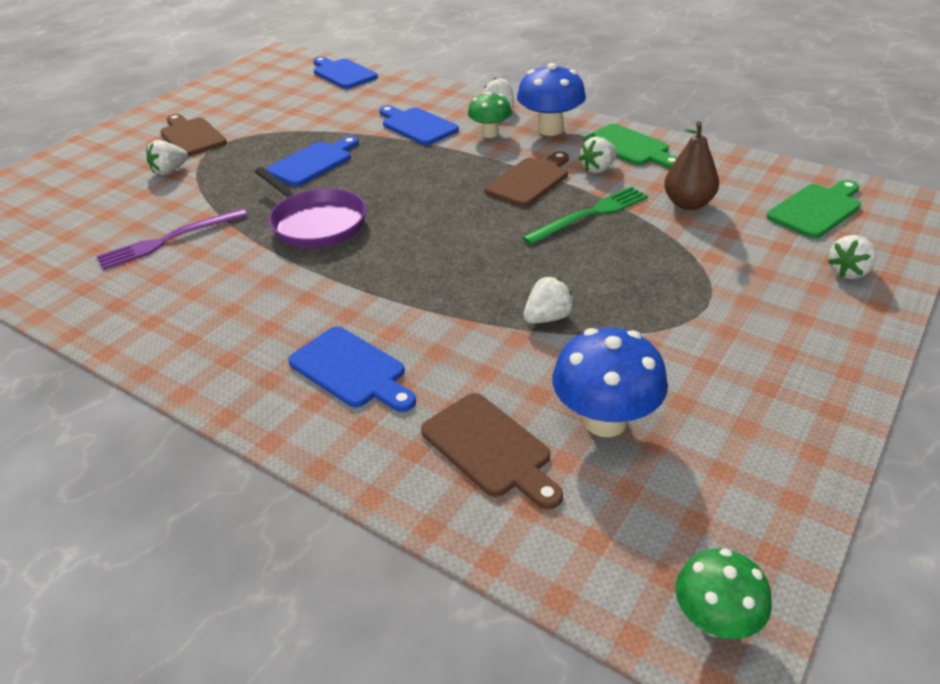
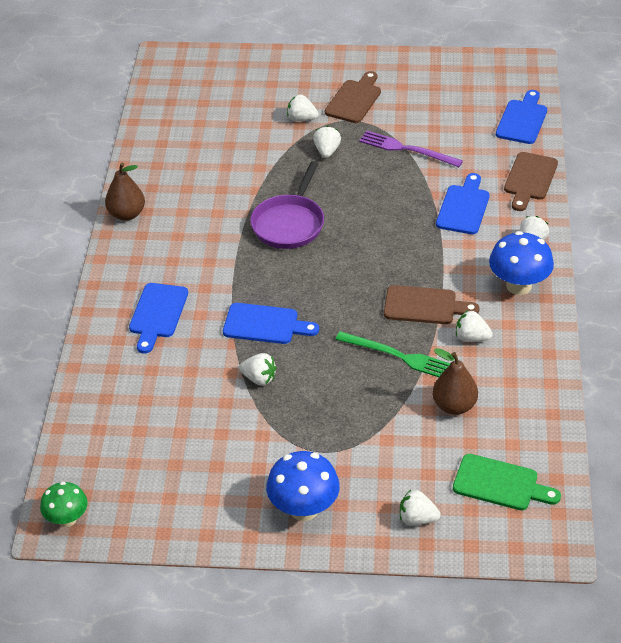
camera: 60 degrees right, 5 degrees up
(133, 340) = (127, 214): none -> brown pear
(169, 240) = (224, 169): purple fork -> purple fork (406, 149)
(240, 170) = (327, 151): none -> white strawberry
(313, 162) = (365, 181): blue cutting board -> blue cutting board (265, 324)
(490, 133) = (483, 254): green mushroom -> none
(490, 448) = (131, 397): brown cutting board -> brown cutting board (529, 179)
(605, 421) = (180, 437): blue mushroom -> blue mushroom (304, 509)
(629, 147) = (524, 344): green cutting board -> none

